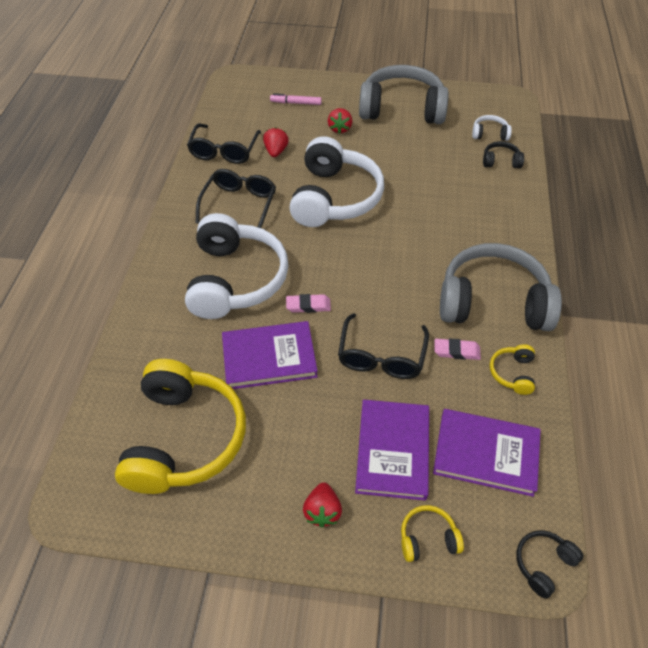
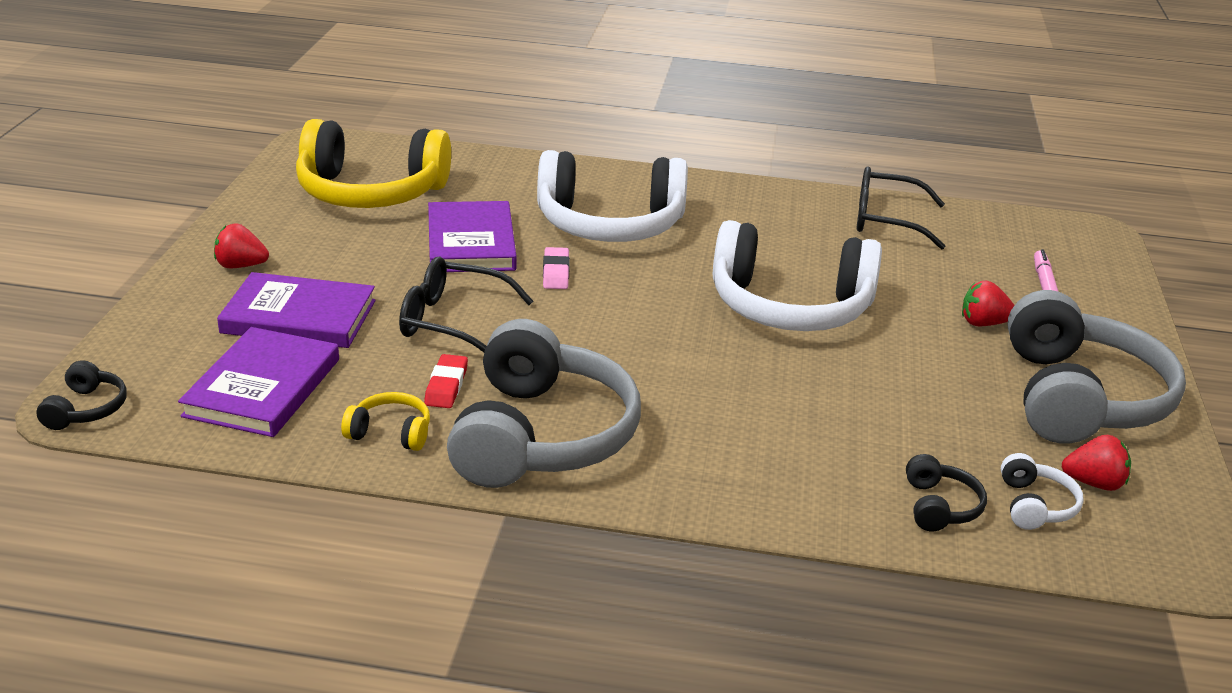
camera: 90 degrees right, 20 degrees down
(239, 204) = (762, 229): black glasses -> none
(276, 151) = (898, 261): red strawberry -> red strawberry (1094, 483)
(428, 538) = (170, 329): yellow headphones -> none
(456, 351) = (446, 386): pink eraser -> red eraser
(543, 564) = (86, 409): black headphones -> black headphones turned 45 degrees clockwise

